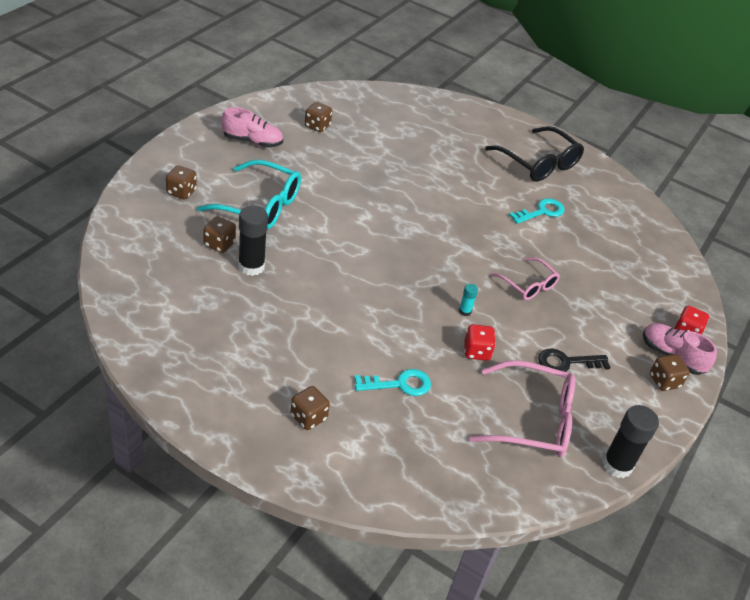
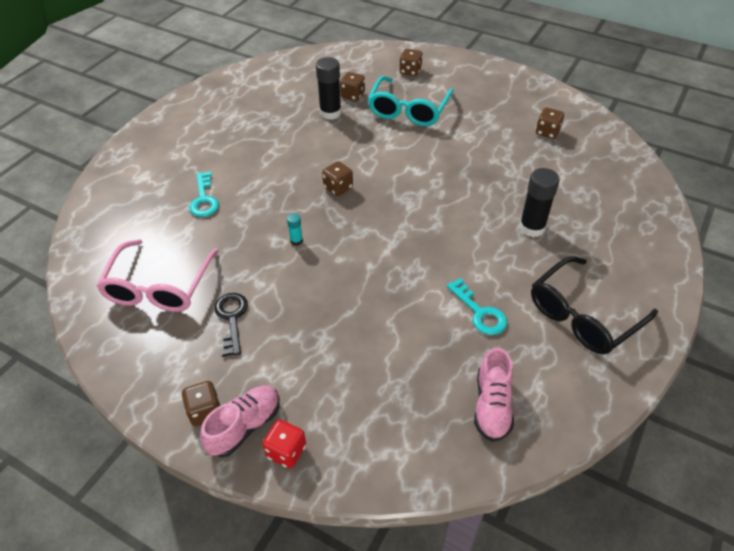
camera: 95 degrees right, 5 degrees up
(252, 141) = (498, 97): pink shoe -> pink shoe (492, 405)
(308, 417) = (172, 153): brown dice -> brown dice (338, 188)
(476, 352) = (243, 248): red dice -> none
(529, 285) = (344, 293): pink glasses -> none
(617, 465) = (98, 350): black glue stick -> black glue stick (532, 227)

